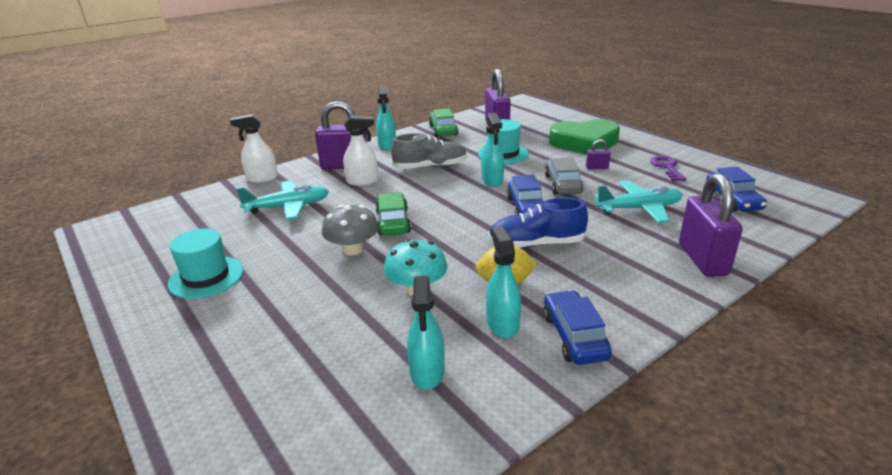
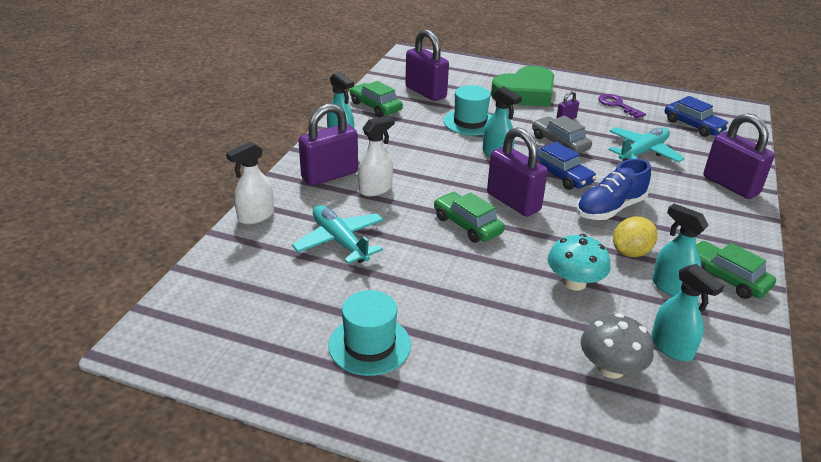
camera: 35 degrees left, 5 degrees up
(288, 207) = (340, 241): turquoise plane -> turquoise plane turned 75 degrees counterclockwise
(353, 249) = (470, 265): grey mushroom -> grey mushroom (611, 368)
(430, 167) = (421, 155): grey shoe -> none
(455, 216) = (513, 202): none -> purple padlock
(574, 336) = (726, 278): blue car -> green car

